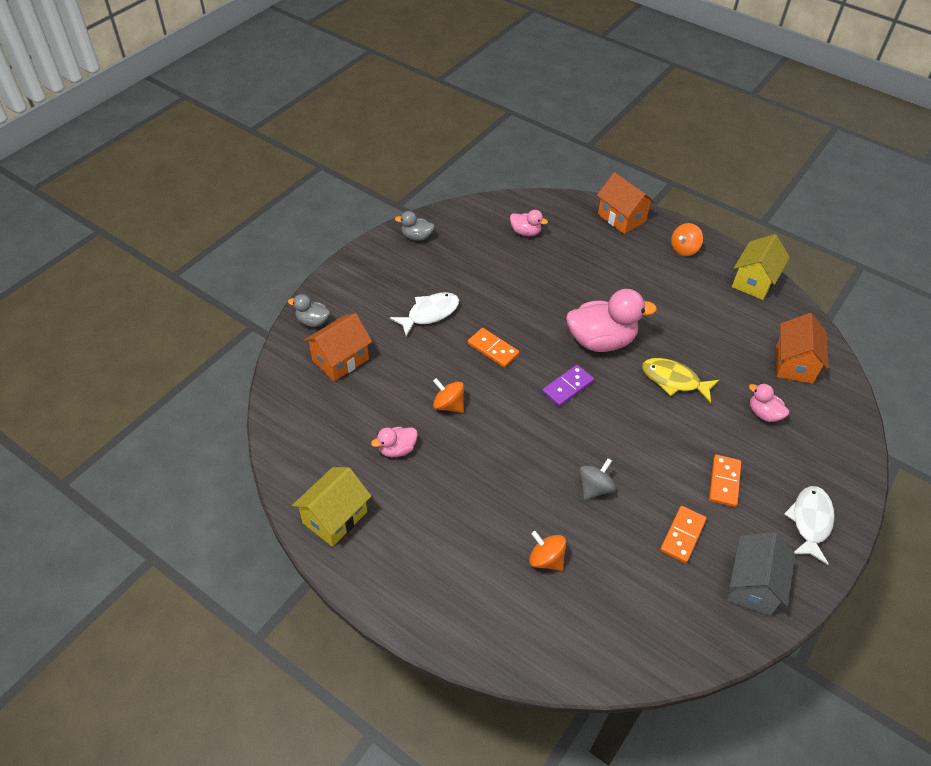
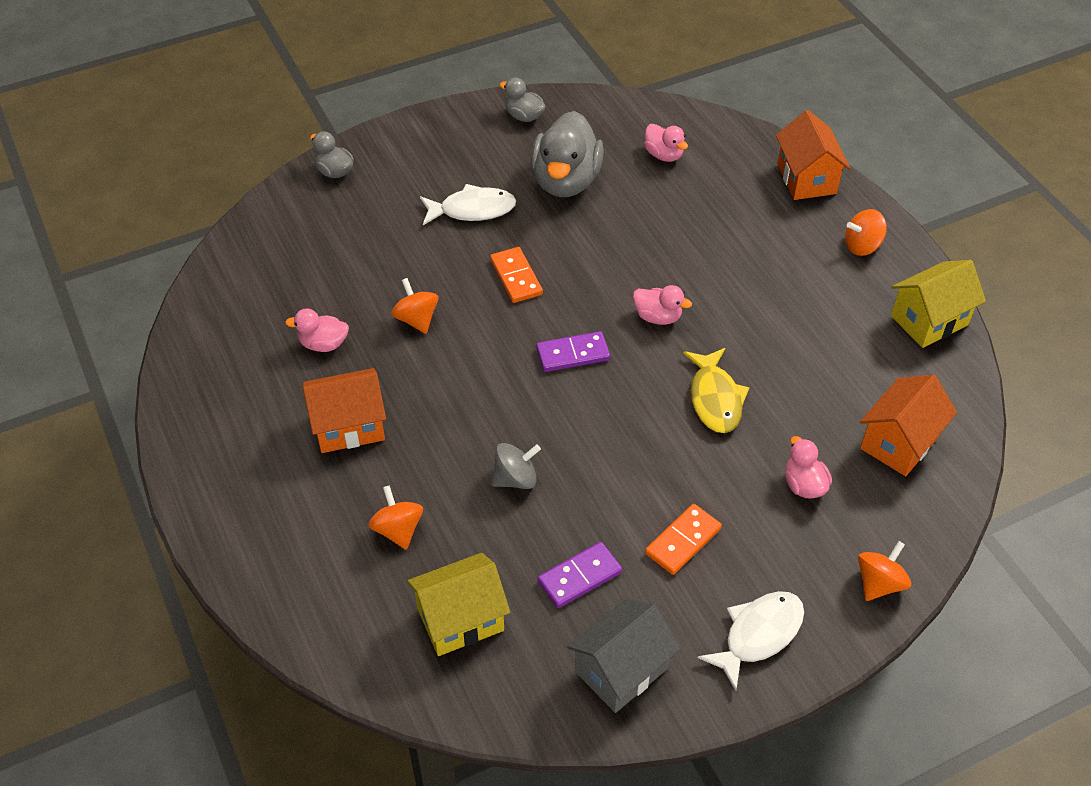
camera: 30 degrees right, 0 degrees up
(335, 517) = (207, 387): yellow house -> yellow house (460, 619)
(340, 360) = (334, 224): orange house -> orange house (349, 426)
(477, 271) = (566, 181): none -> grey duck
(601, 341) = (658, 317): pink duck -> pink duck, size x0.50
(674, 380) = (715, 399): yellow fish -> yellow fish turned 150 degrees counterclockwise
(682, 535) = (579, 577): orange domino -> purple domino
(848, 456) = (879, 583): none -> orange spinning top

